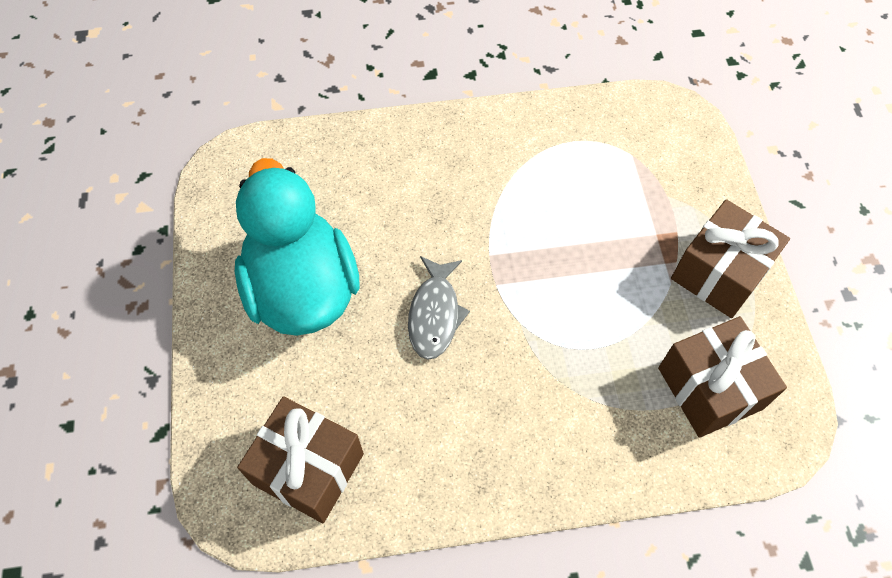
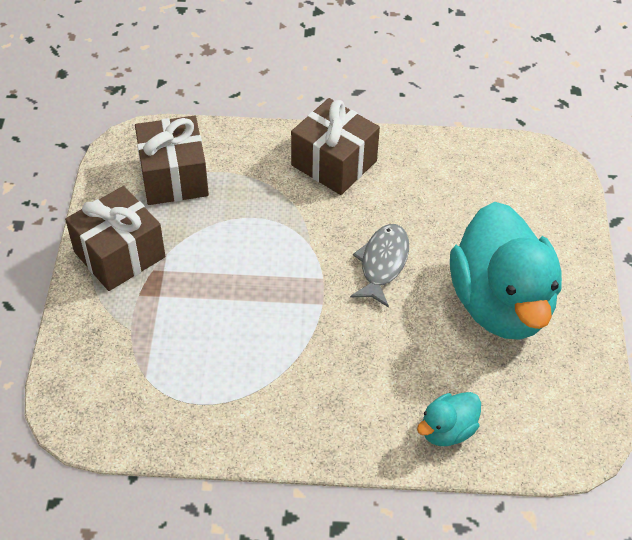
camera: 170 degrees left, 10 degrees down
(308, 468) = (497, 177): brown gift -> brown gift (334, 163)
(349, 155) = (447, 430): none -> turquoise duck

